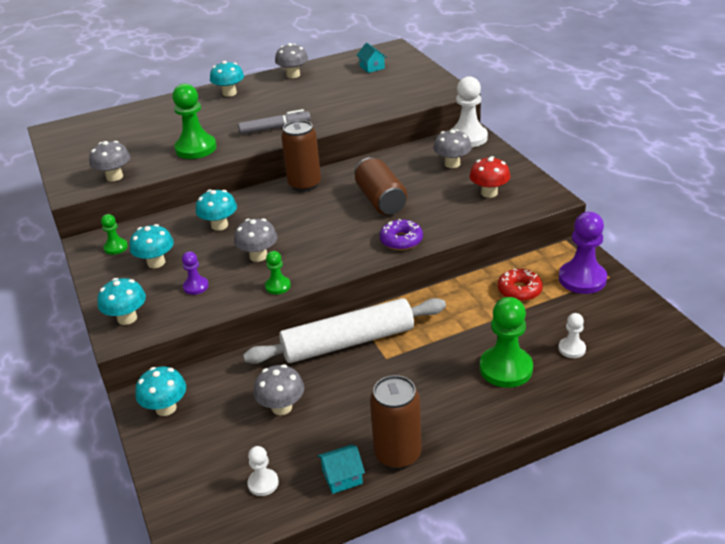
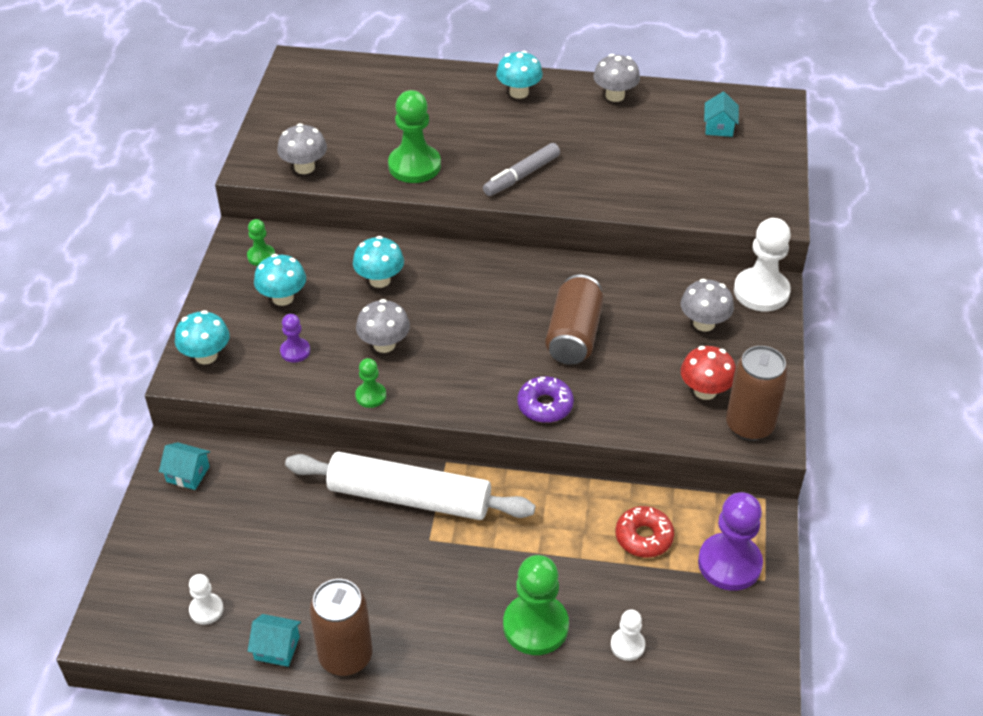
camera: 30 degrees right, 10 degrees up
(166, 408) = (188, 474): turquoise mushroom -> turquoise house
(275, 128) = (521, 176): grey marker -> grey marker turned 120 degrees clockwise
(281, 407) = (286, 536): grey mushroom -> none
(304, 184) = (512, 267): brown can -> brown can (749, 425)

